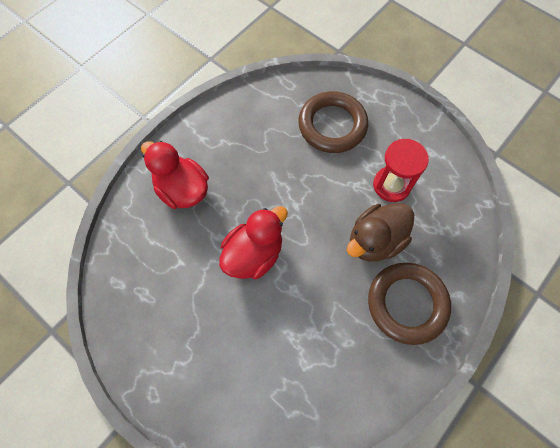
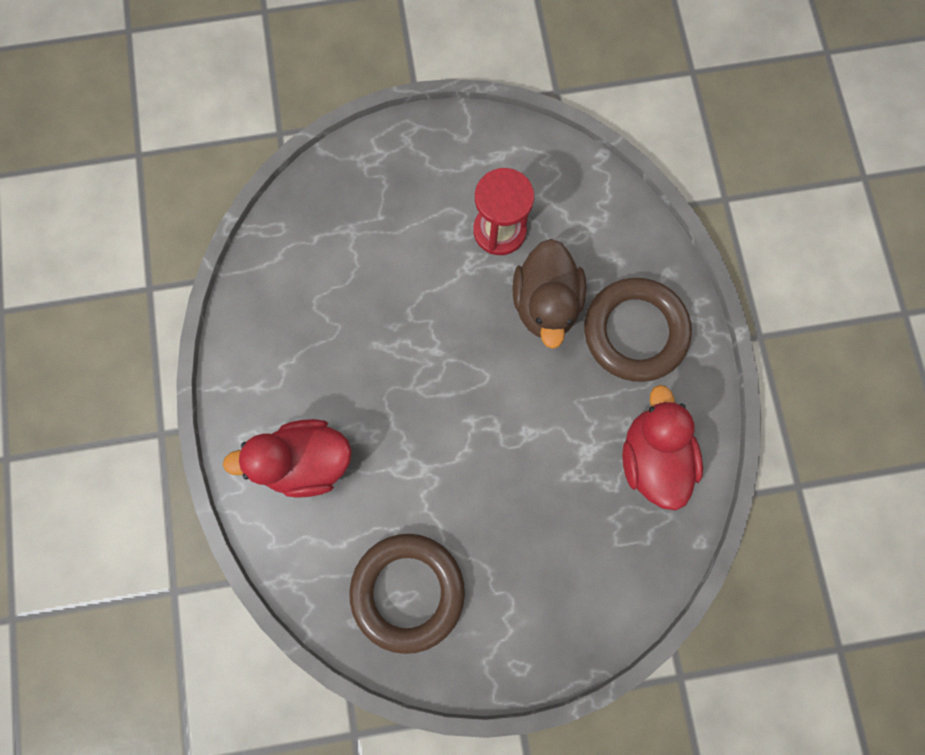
camera: 50 degrees left, 10 degrees up
(254, 254) = (453, 442): red duck -> red duck (652, 457)
(332, 125) = (373, 228): brown ring -> brown ring (408, 591)

